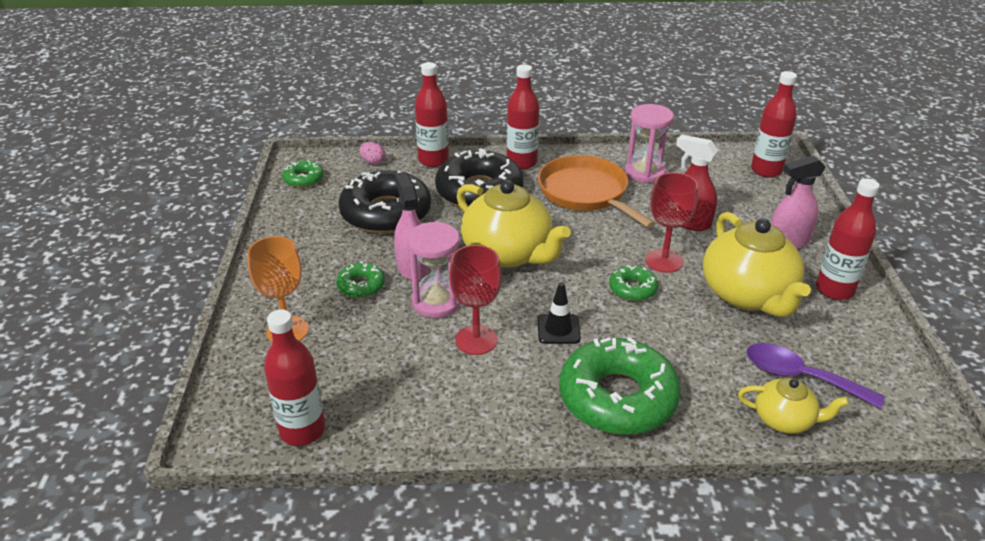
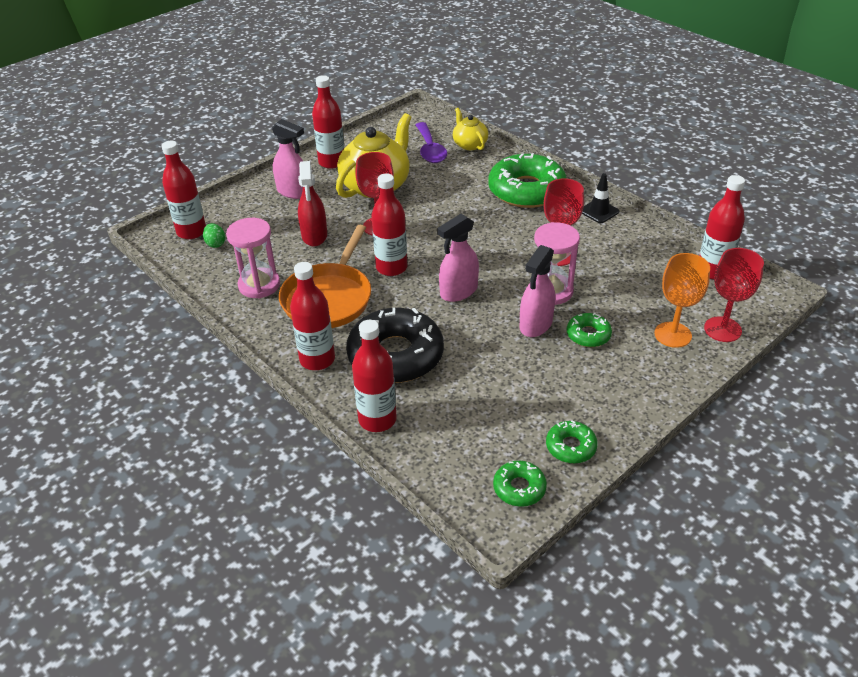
camera: 130 degrees left, 5 degrees up
(243, 365) = (722, 329): none -> red goblet
(373, 162) = (430, 461): pink egg -> none
(386, 213) = (494, 388): black donut -> none
(508, 254) = (458, 291): yellow teapot -> pink spray bottle
(558, 329) = (504, 232): black traffic cone -> black traffic cone (599, 211)
(588, 238) = (391, 267): none -> red bottle
(632, 289) = (426, 225): green donut -> green donut (570, 447)
(732, 174) = (215, 244): none -> green egg

